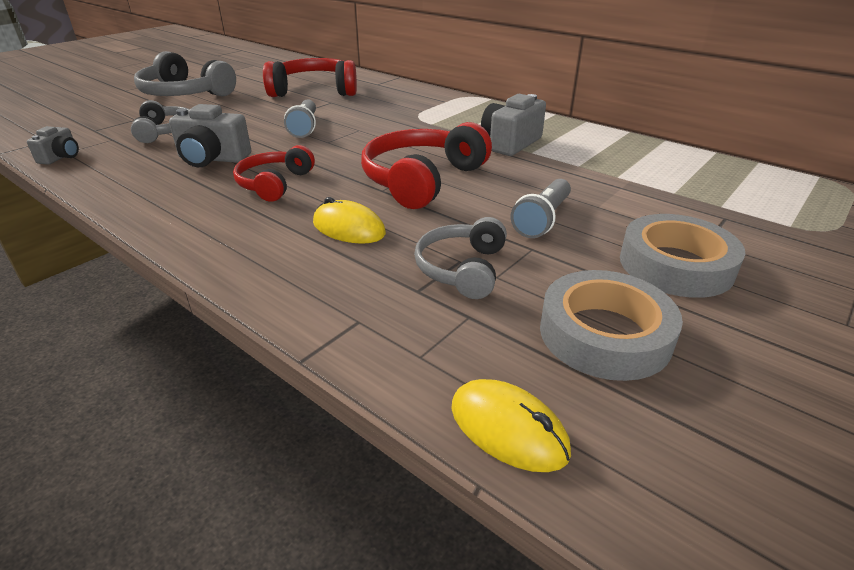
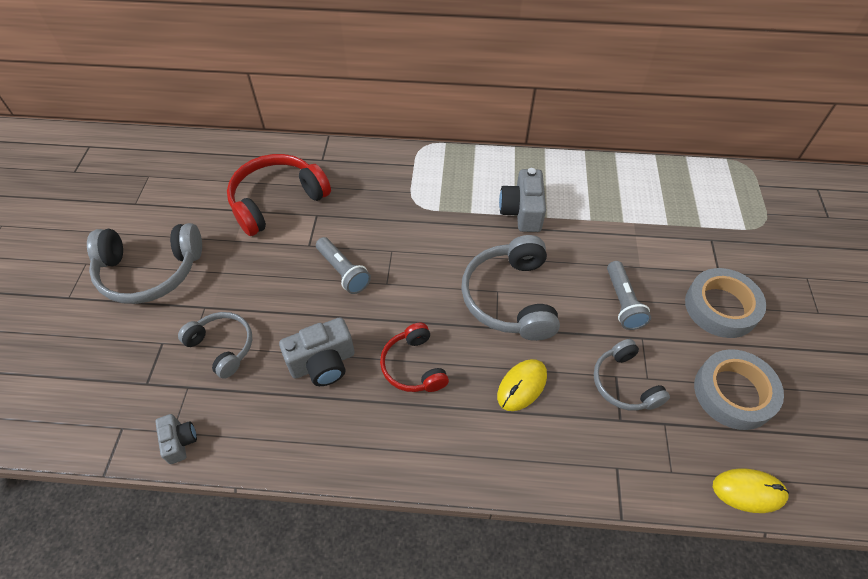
camera: 35 degrees left, 20 degrees up
(349, 228) = (522, 386): yellow mouse -> yellow mouse turned 45 degrees counterclockwise
(422, 180) = (510, 298): red headphones -> grey headphones

